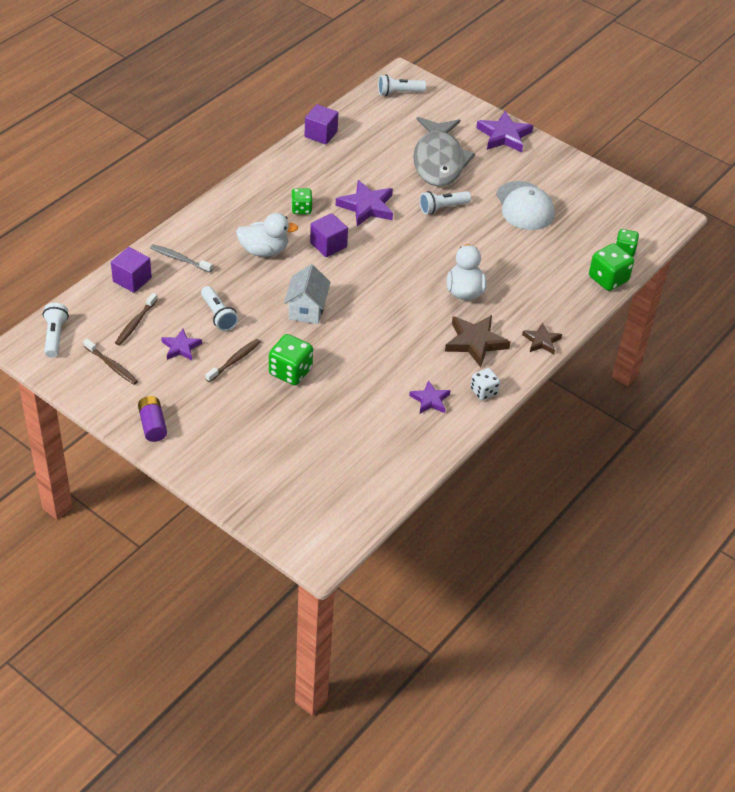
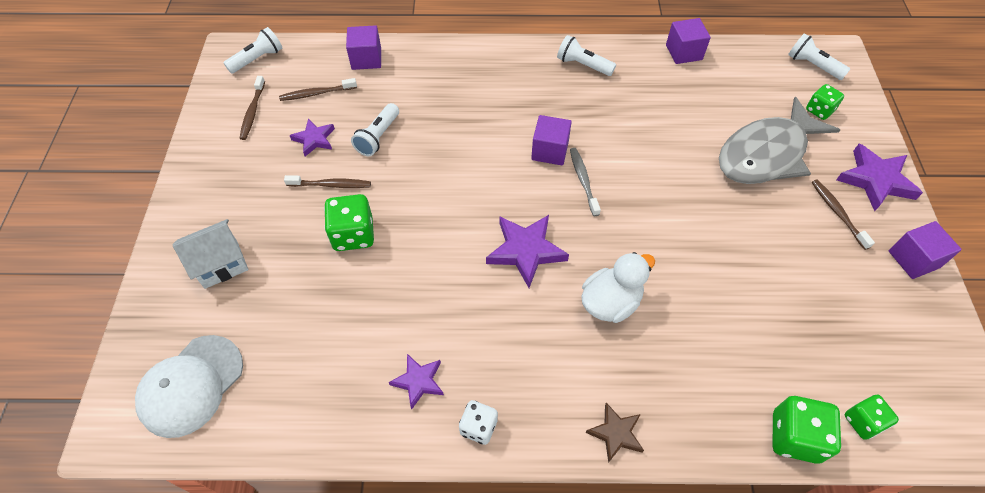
camera: 55 degrees right, 10 degrees up
(152, 425) = (201, 183): purple battery -> none
(179, 259) = (421, 69): grey toothbrush -> grey toothbrush (583, 180)
(264, 250) = (491, 113): white duck -> none
(301, 209) = (573, 102): green dice -> green dice (819, 110)
(306, 309) = (448, 192): white house -> white house (221, 264)
(367, 206) = (634, 144): purple star -> purple star (526, 251)
(442, 208) = (706, 201): white flashlight -> white flashlight (583, 65)
(475, 342) = (545, 365): brown star -> none
(507, 166) = (837, 213): none -> brown toothbrush
(525, 206) = (801, 269): white cap -> white cap (191, 385)
(564, 163) = (913, 259): none -> purple cube

